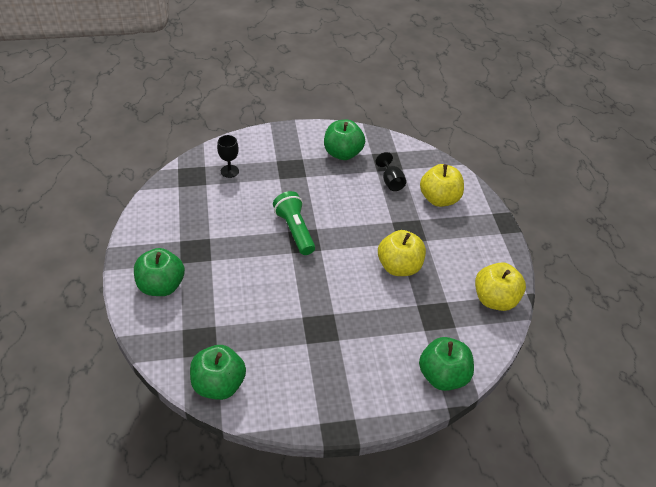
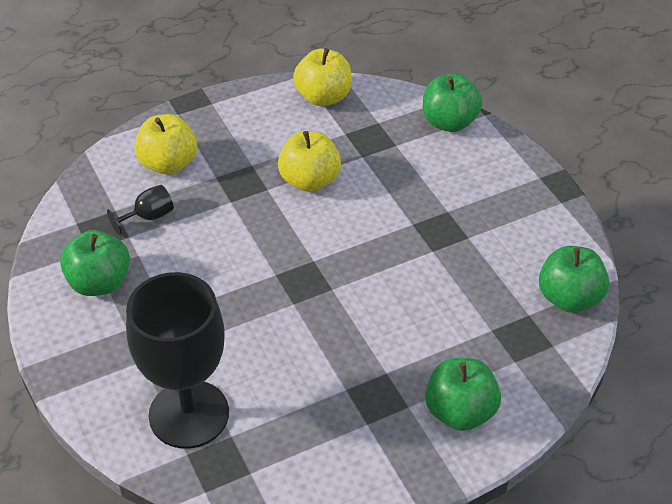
camera: 105 degrees left, 0 degrees up
(229, 171) = (189, 414): black goblet -> black goblet, size x2.49
(295, 230) = (289, 296): green flashlight -> none

